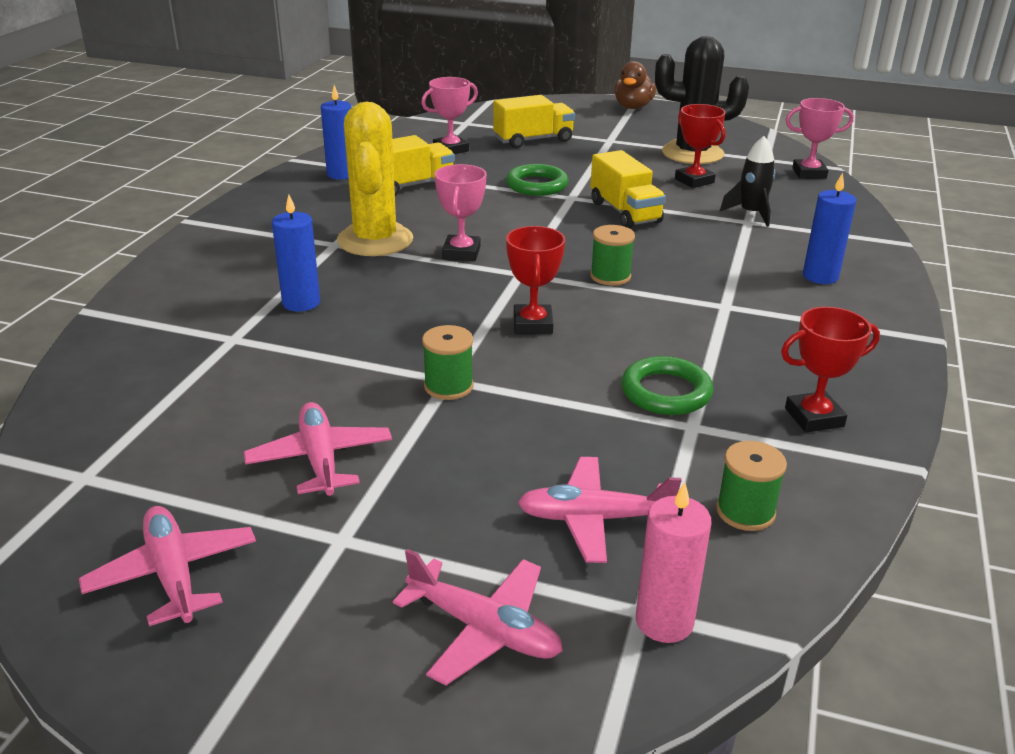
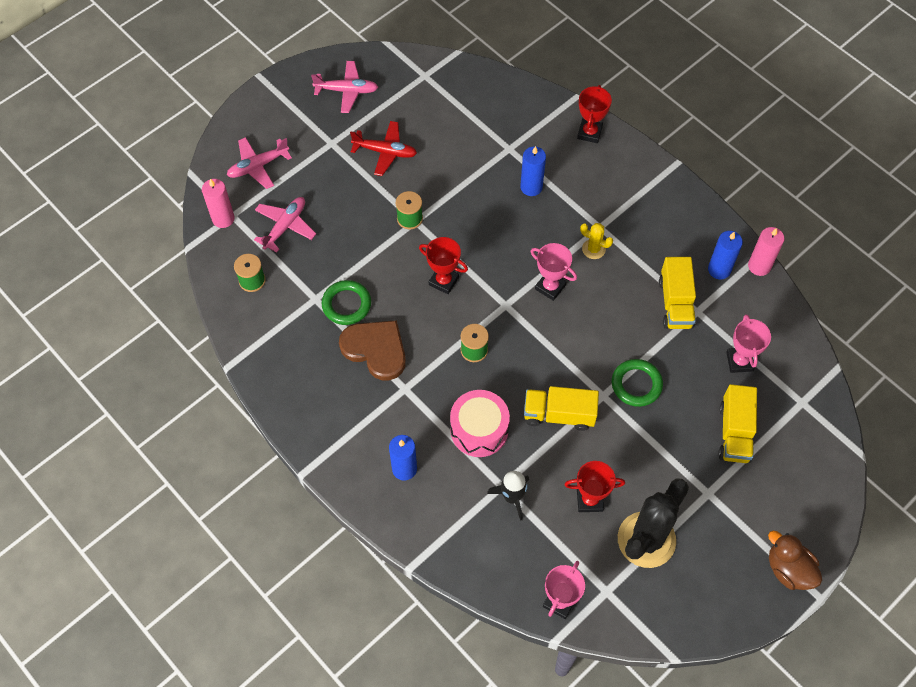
camera: 120 degrees right, 30 degrees up
(318, 159) = (759, 266): none -> pink candle
(320, 459) = (385, 152): pink plane -> red plane
(375, 240) = (593, 249): yellow cactus -> yellow cactus, size x0.45
(702, 343) = (375, 349): none -> brown heart
(706, 247) = (479, 430): none -> pink drum
(814, 417) = (287, 353): red trophy -> red trophy (589, 133)

